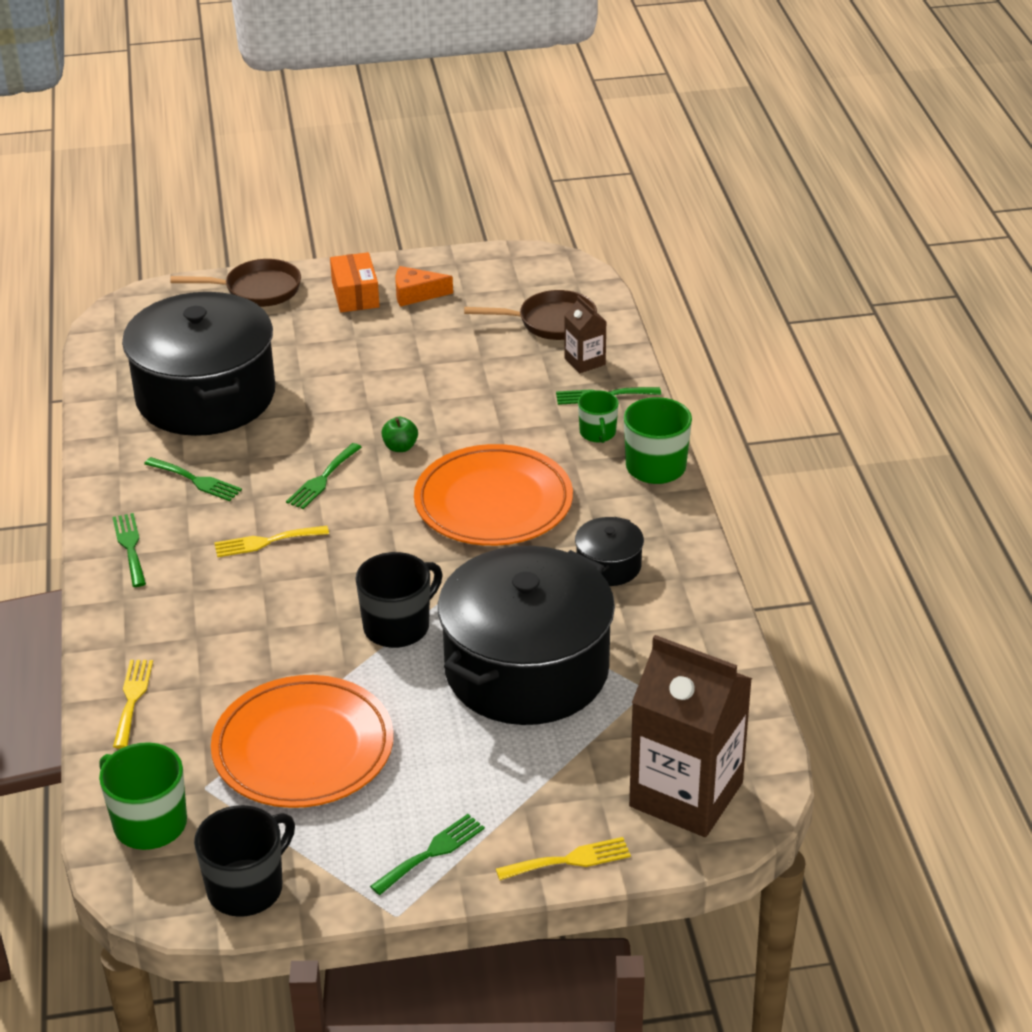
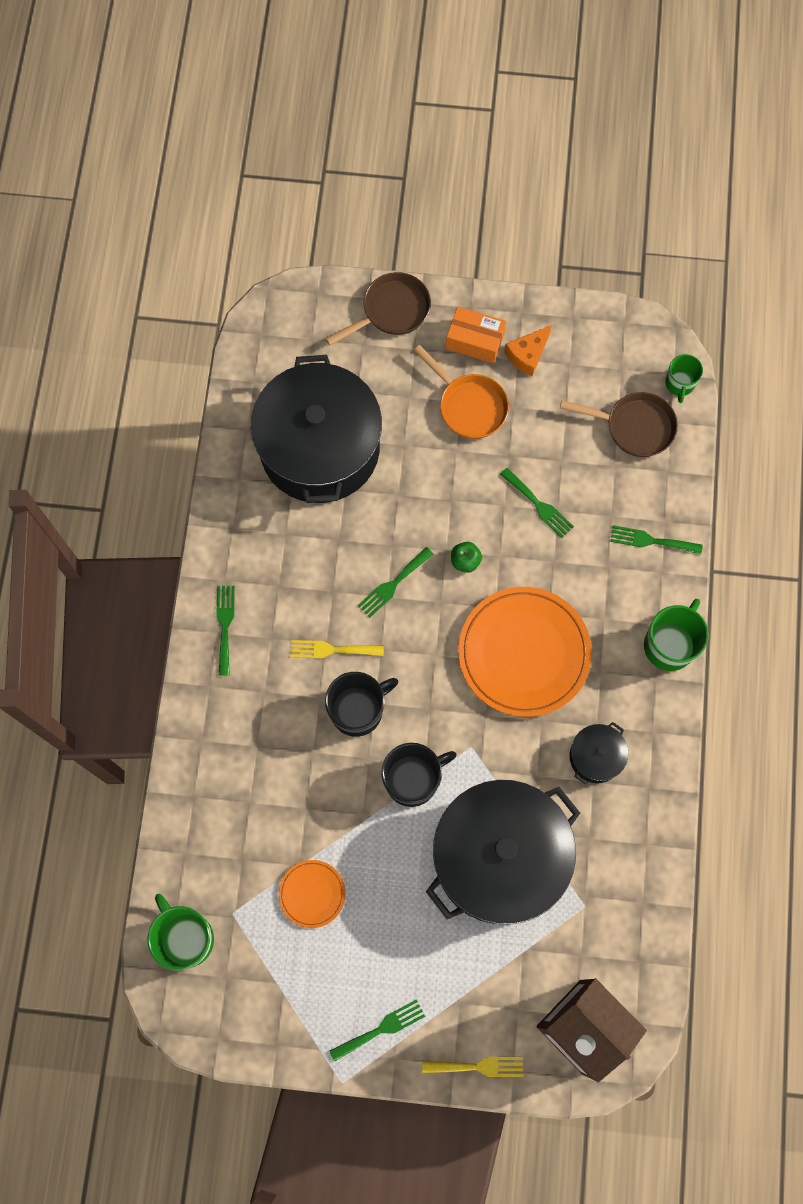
camera: 15 degrees right, 35 degrees up
(132, 699) = (197, 802): yellow fork -> none
(196, 480) = (291, 557): green fork -> green fork (539, 505)
(247, 888) = (243, 1024): black mug -> black mug (358, 710)
(257, 290) = (391, 311): brown pan -> brown pan turned 45 degrees counterclockwise
(303, 748) = (312, 894): orange plate -> orange plate, size x0.48
(355, 294) = (475, 341): orange box -> orange box turned 75 degrees counterclockwise
(365, 338) = (469, 405): none -> orange pan
(416, 294) = (527, 354): orange cheese -> orange cheese turned 60 degrees counterclockwise
(584, 361) = (649, 489): brown carton -> none
(598, 433) = (633, 589): green mug -> green mug (679, 384)

